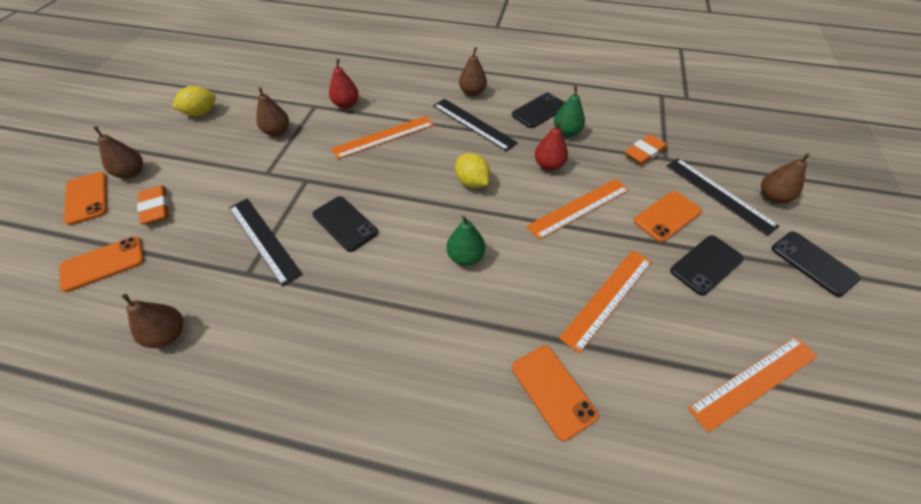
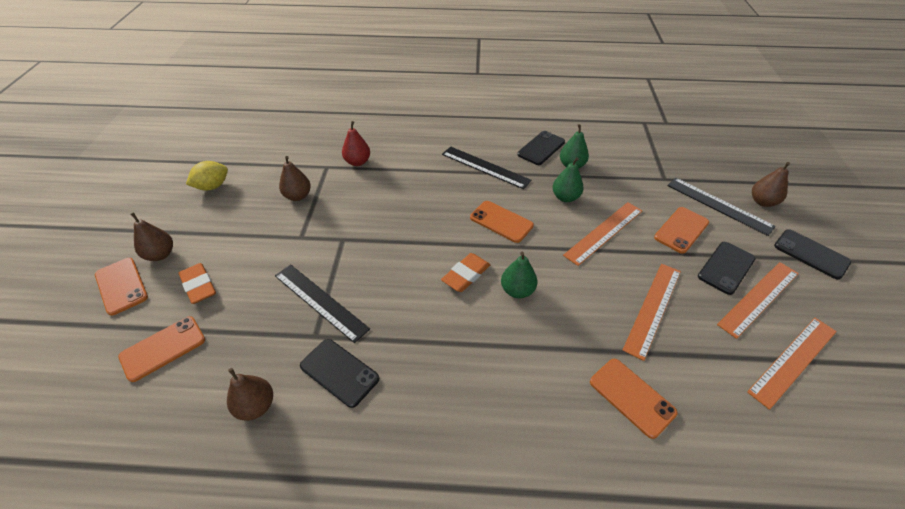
camera: 10 degrees left, 5 degrees down
(345, 223) = (394, 275): black phone -> black phone (339, 372)
(384, 137) = (404, 189): orange ruler -> orange ruler (759, 298)
(472, 92) = (474, 138): brown pear -> none
(472, 182) = (501, 221): yellow lemon -> orange phone
(548, 165) = (565, 197): red pear -> green pear
(644, 152) = (645, 176): orange eraser -> orange eraser (466, 275)

